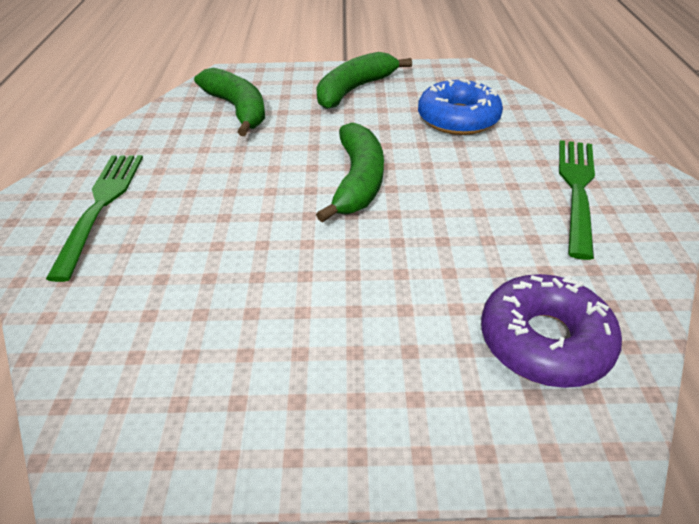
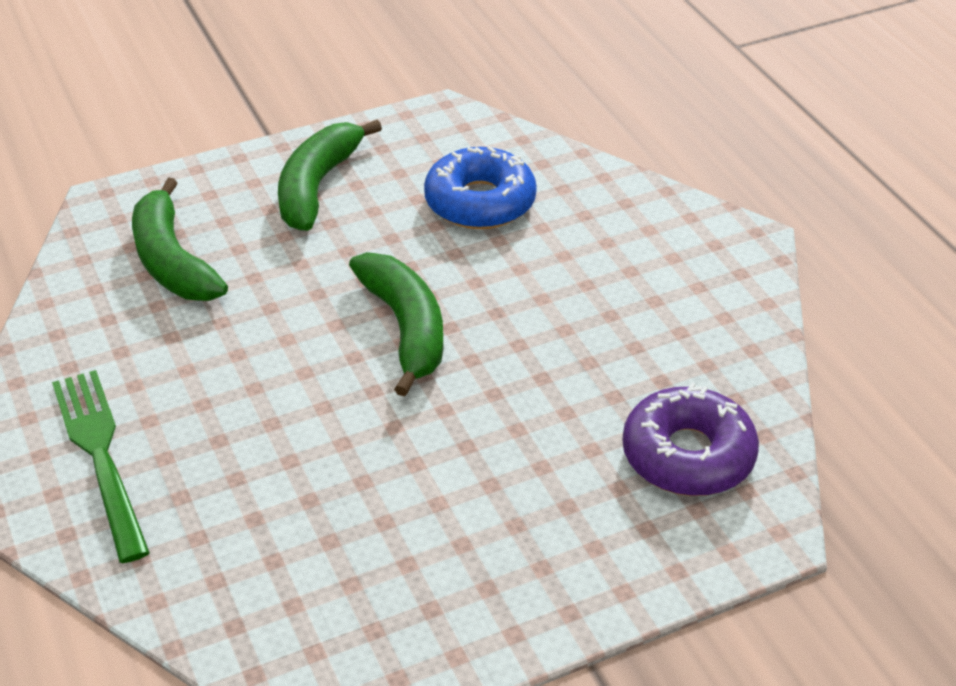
camera: 25 degrees left, 0 degrees up
(238, 109) = (172, 261): green banana -> green banana turned 150 degrees counterclockwise
(577, 190) = (658, 271): green fork -> none

